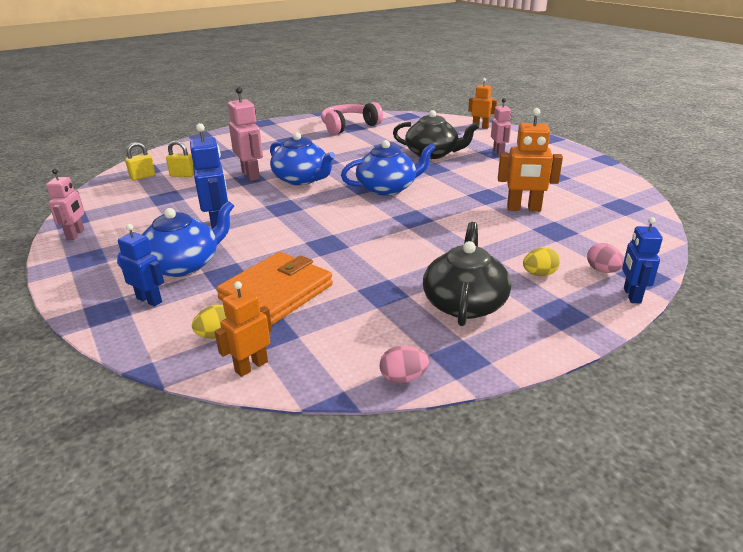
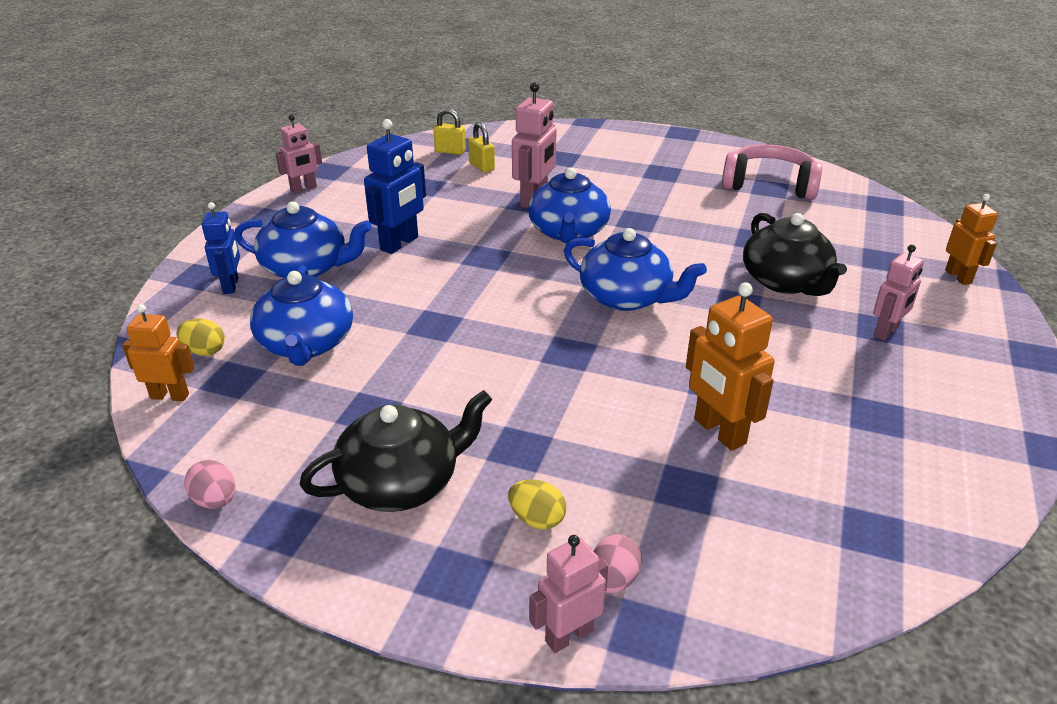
camera: 50 degrees right, 5 degrees up
(276, 292) = (306, 344): orange wallet -> blue teapot
(631, 295) = (569, 635): blue robot -> pink robot

